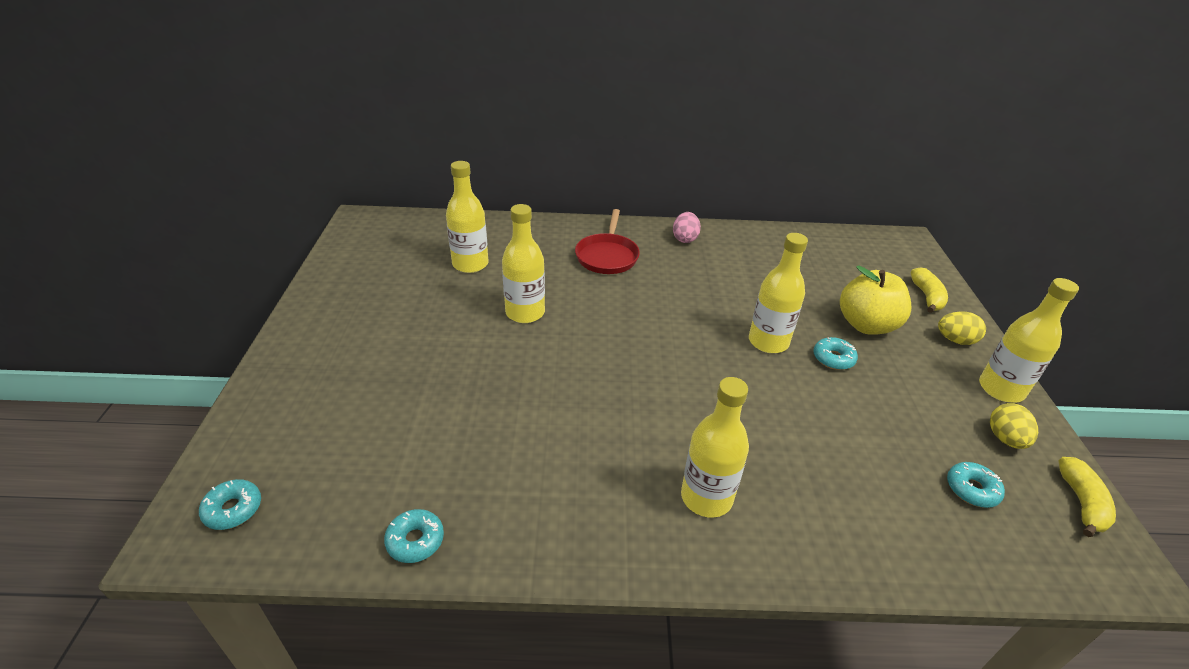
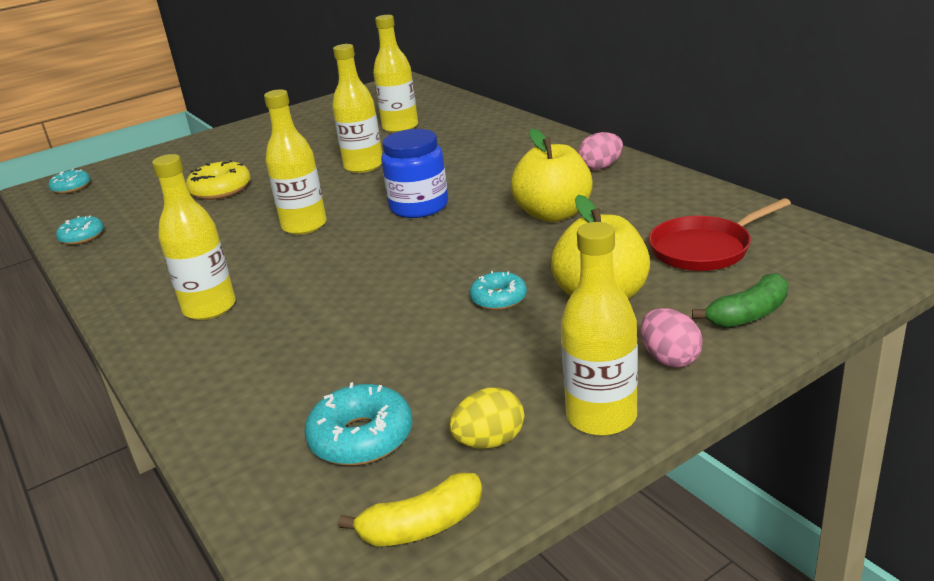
camera: 60 degrees right, 10 degrees down
(445, 403) = (221, 190): none -> yellow donut
(607, 256) = (502, 155): red pan -> red pan (704, 249)
(647, 324) = (419, 207): none -> blue jar
(734, 285) = (553, 214): none -> yellow apple
(768, 342) = (476, 260): yellow bottle -> yellow bottle (304, 226)
(927, 297) = (748, 314): yellow banana -> green banana
(955, 340) = (669, 359): yellow egg -> pink egg
(972, 489) = (361, 437): turquoise donut -> turquoise donut, size x1.52

